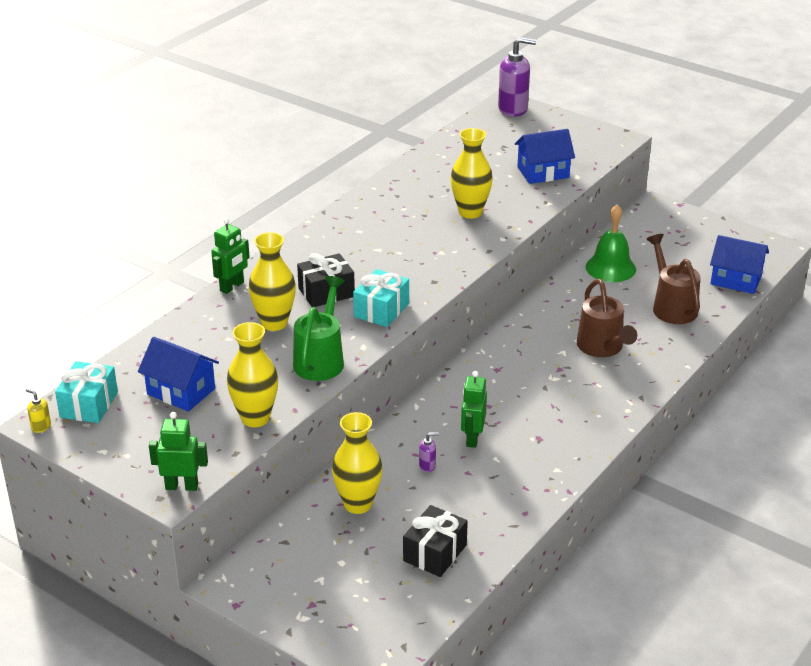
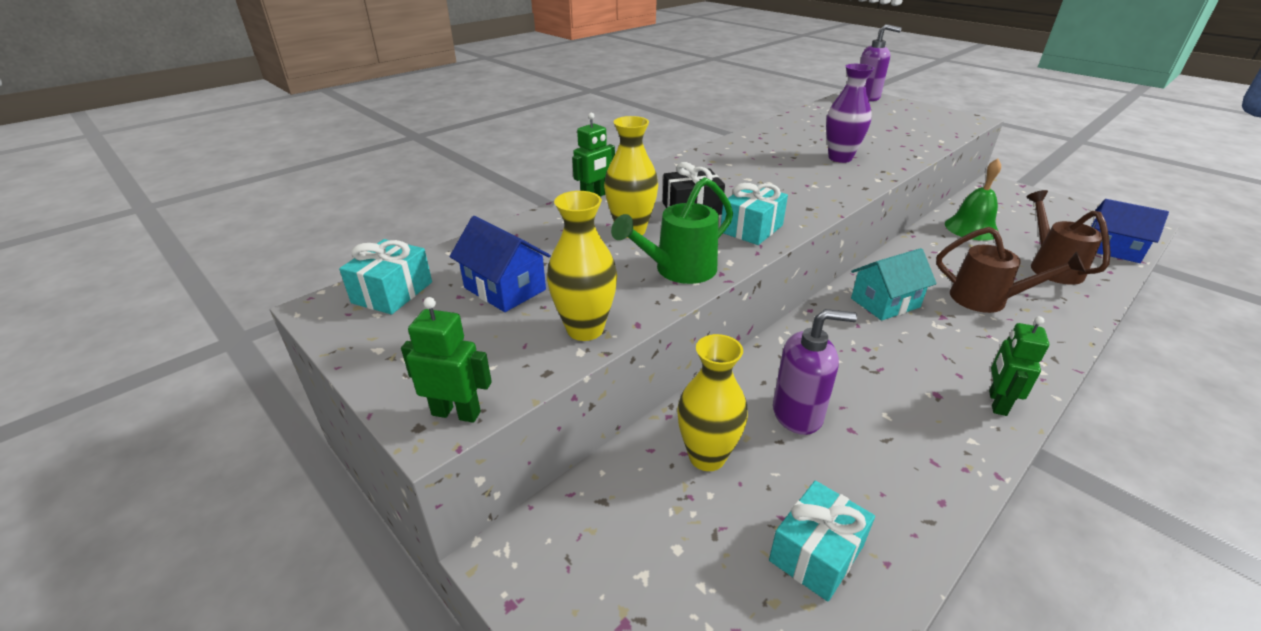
camera: 10 degrees right, 0 degrees up
(41, 426) = (323, 311): yellow soap dispenser -> none
(321, 359) = (678, 270): green watering can -> green watering can turned 150 degrees counterclockwise
(427, 466) = (798, 414): purple soap dispenser -> purple soap dispenser, size x2.37
(435, 553) = (816, 553): black gift -> turquoise gift
(470, 212) = (840, 158): yellow vase -> purple vase
(472, 438) = (852, 385): green robot -> green robot (997, 403)
(511, 361) = (885, 303): none -> turquoise house
(543, 172) = (906, 136): blue house -> none
(602, 348) = (987, 300): brown watering can -> brown watering can turned 60 degrees counterclockwise

